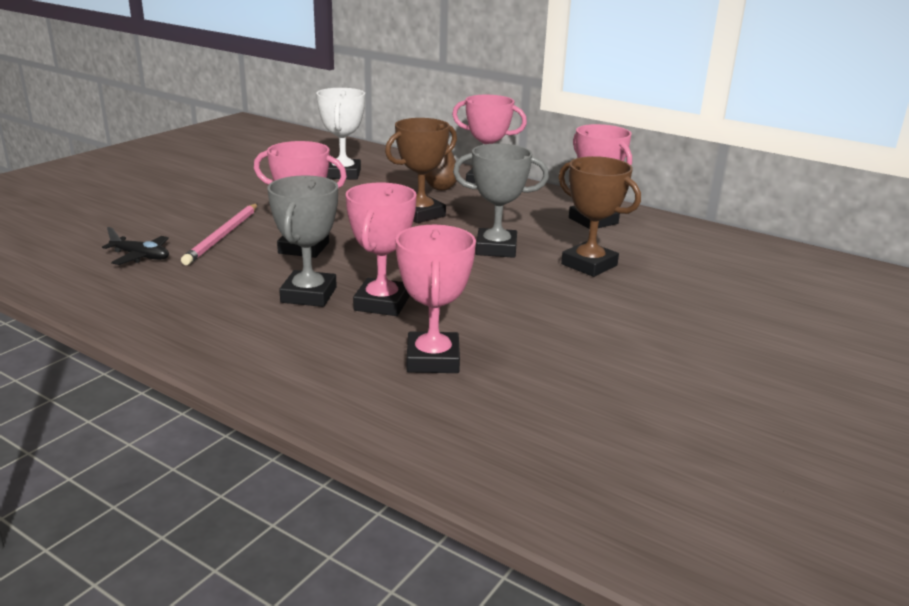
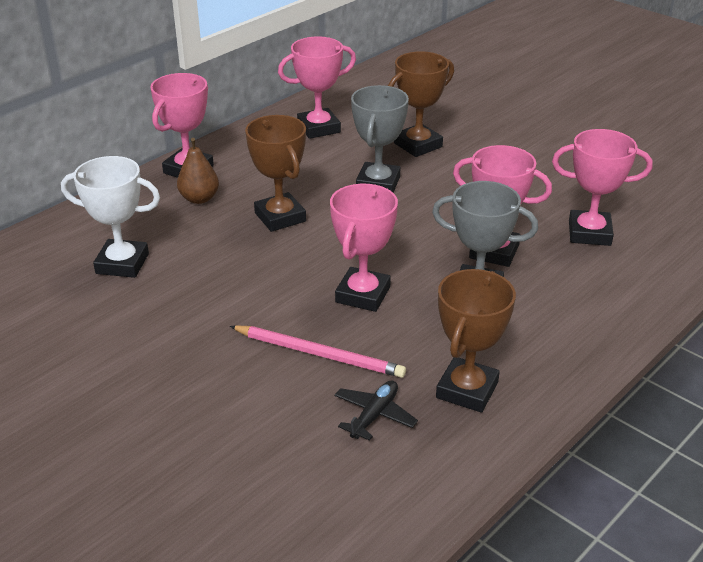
camera: 80 degrees left, 10 degrees up
(159, 290) = (467, 390): none -> brown trophy

